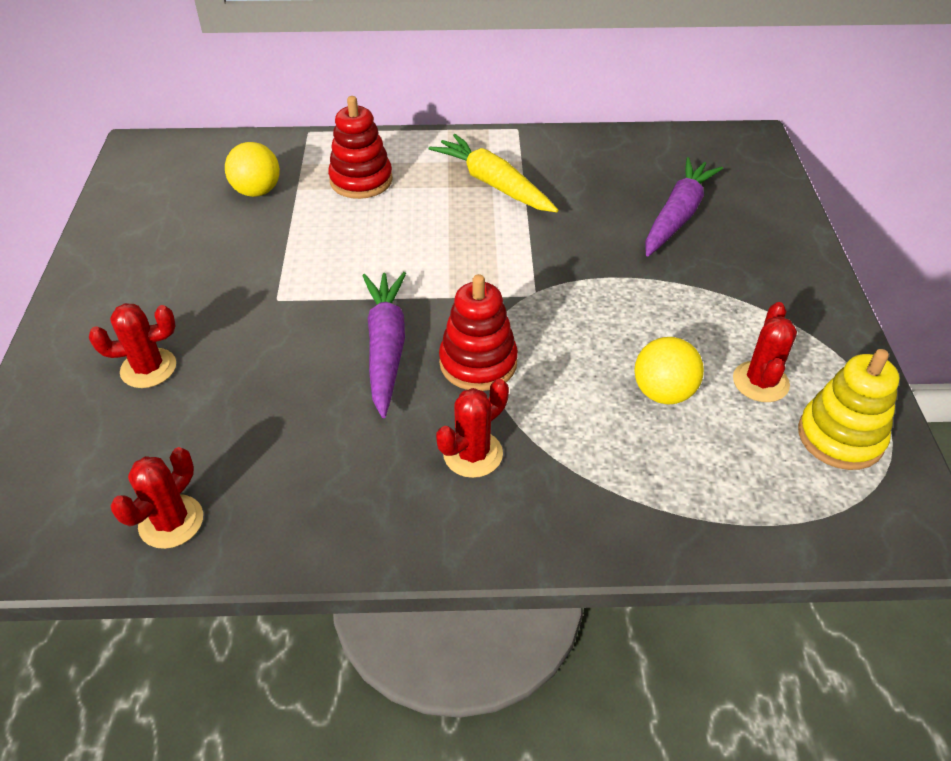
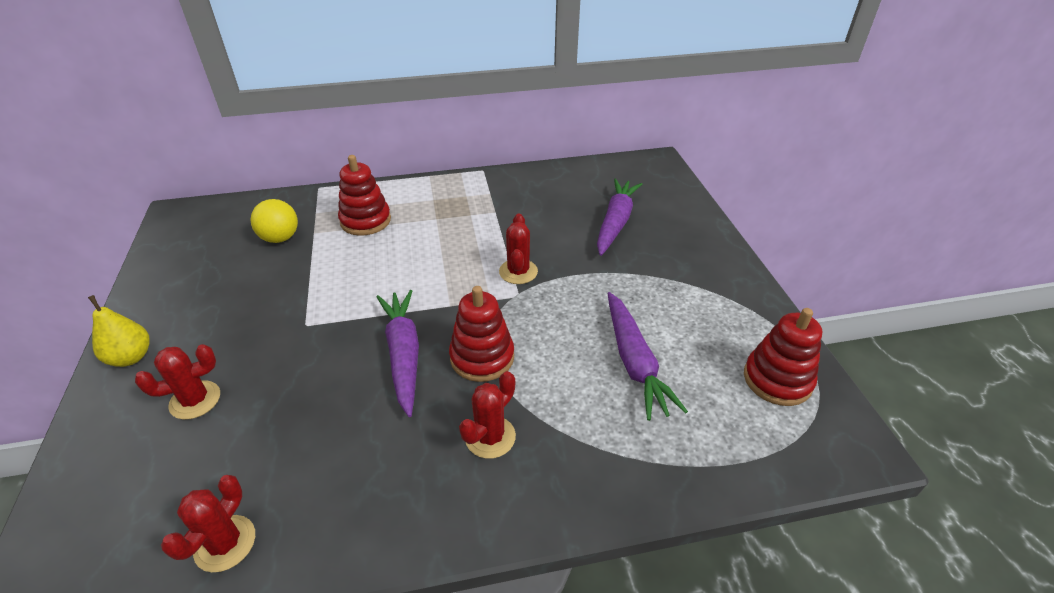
camera: 10 degrees left, 5 degrees down
(82, 312) = (131, 357): none -> yellow pear
(493, 184) = (471, 213): yellow carrot -> none
(663, 392) = (634, 362): yellow ball -> purple carrot
(760, 382) = (706, 343): red cactus -> red cactus (518, 272)
(840, 437) = (777, 379): yellow stacking toy -> red stacking toy

